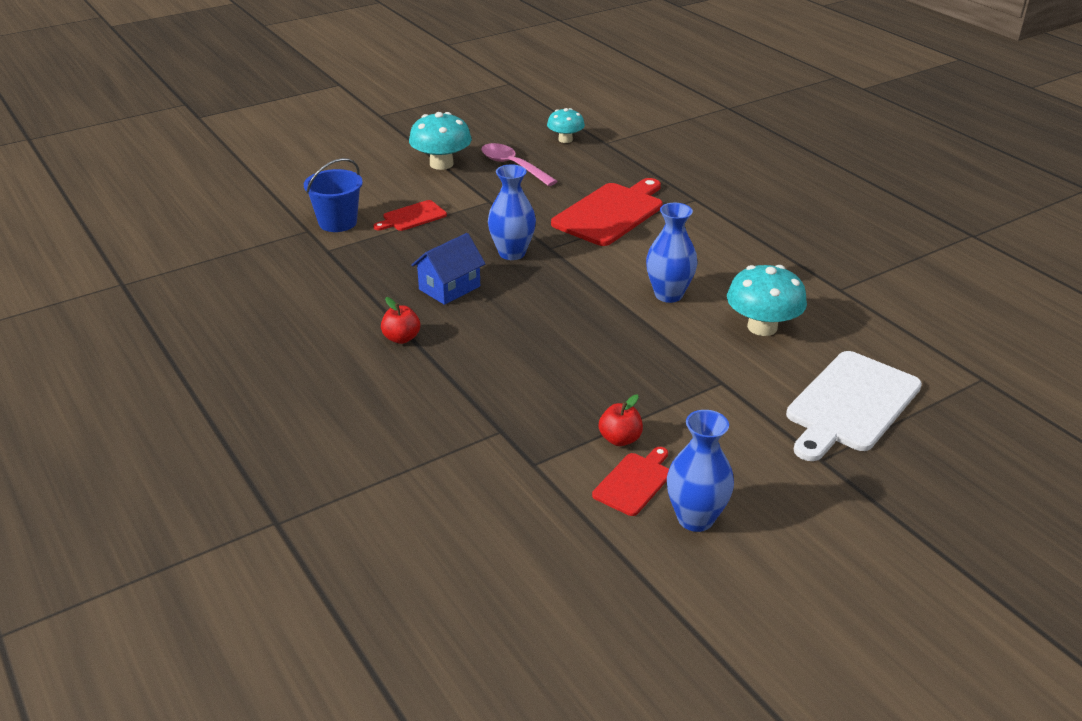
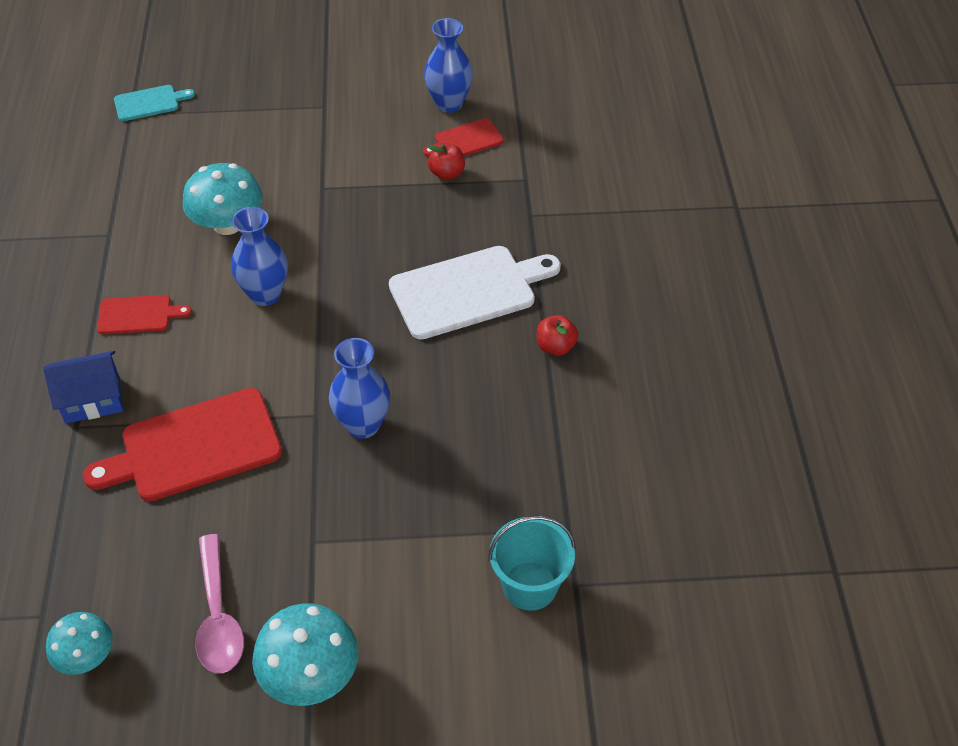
camera: 150 degrees left, 15 degrees up
(337, 222) = (530, 586): blue bucket -> turquoise bucket
(412, 217) = (430, 553): red cutting board -> red cutting board (138, 315)
(449, 288) = (467, 398): blue house -> blue house (92, 400)
(850, 404) = (252, 133): white cutting board -> white cutting board (468, 291)
(985, 395) = (149, 103): none -> turquoise cutting board

